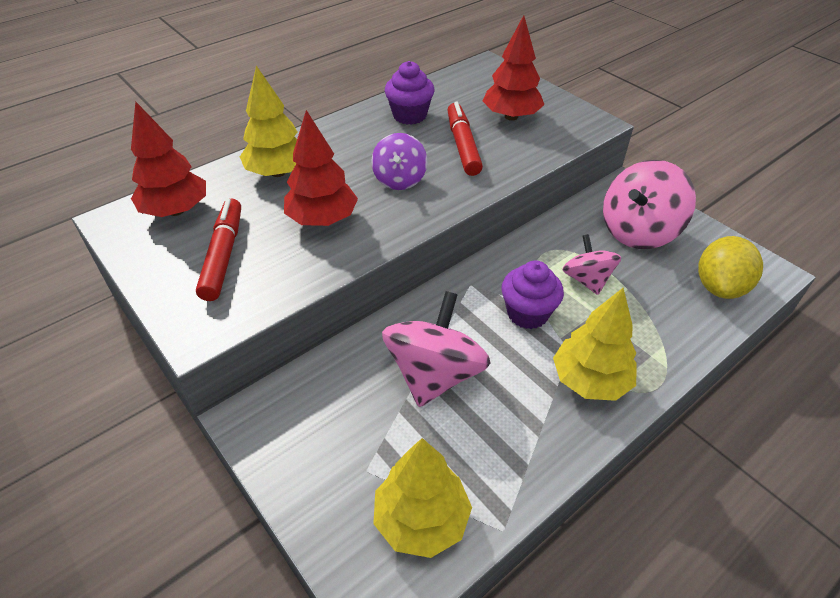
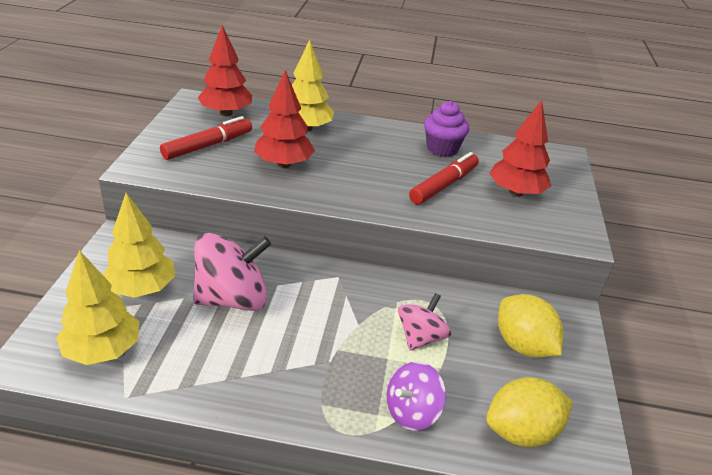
camera: 45 degrees right, 10 degrees down
(399, 179) = (365, 175): purple spinning top -> purple spinning top (412, 412)
(527, 313) = (343, 319): purple cupcake -> none
(590, 381) = (309, 386): yellow tree -> yellow tree (141, 289)
(638, 231) = (523, 345): pink spinning top -> yellow lemon

